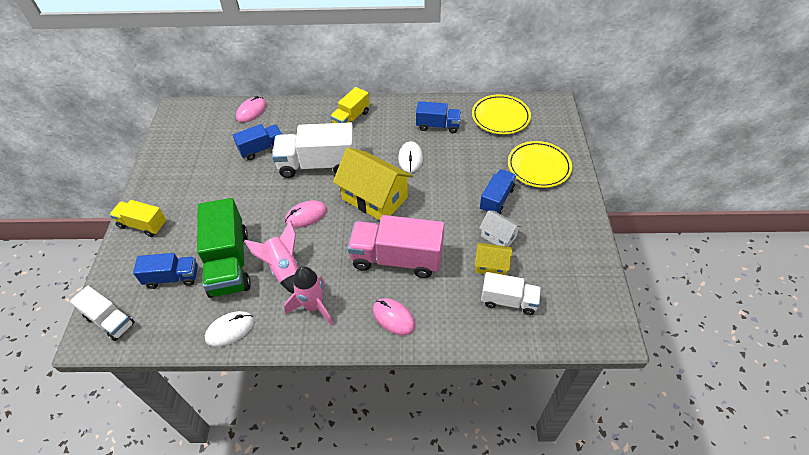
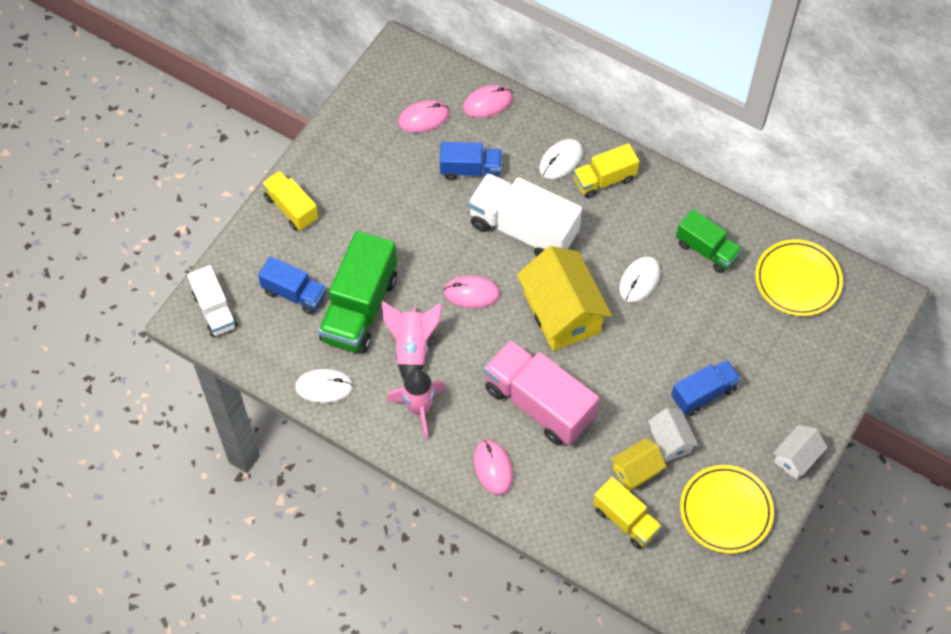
camera: 30 degrees right, 10 degrees up
(213, 135) = (423, 118): none -> pink mouse
(317, 120) = (561, 160): none -> white mouse
(438, 126) = (706, 250): blue truck -> green truck
(491, 265) = (636, 470): yellow house -> yellow house turned 75 degrees counterclockwise
(508, 301) = (625, 520): white truck -> yellow truck
(538, 167) = (789, 379): yellow plate -> yellow plate (725, 511)
(579, 206) = (796, 458): none -> white house

